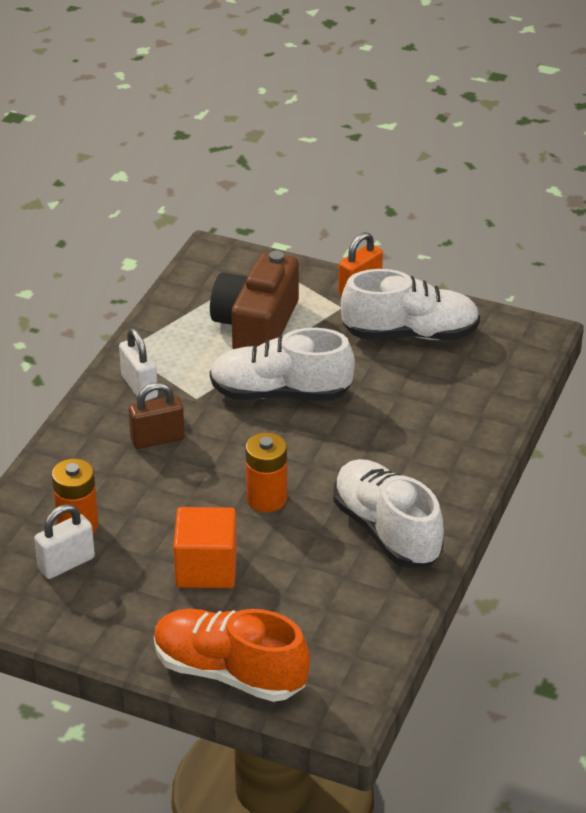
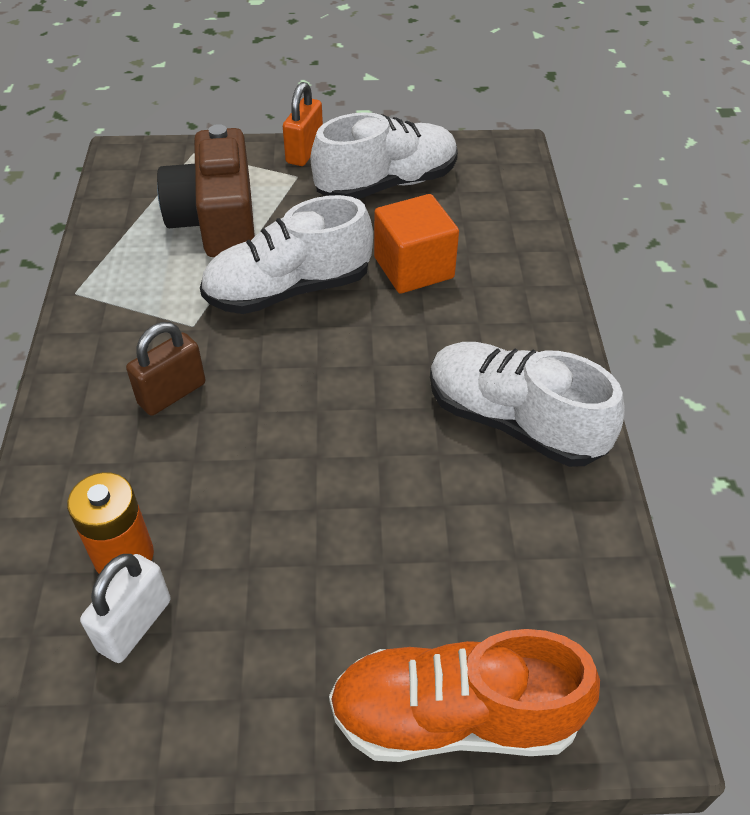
camera: 25 degrees left, 10 degrees up
(139, 387) = (115, 332): white padlock -> none
(206, 568) = (330, 557): orange cube -> orange cube (413, 268)
(266, 499) = (350, 428): orange battery -> none

